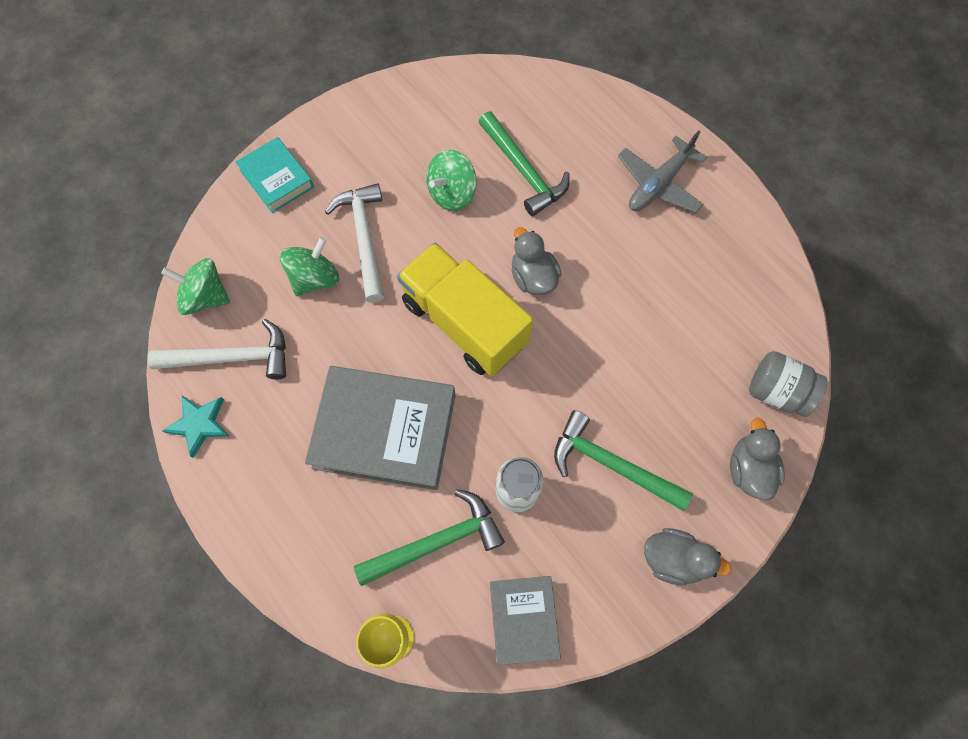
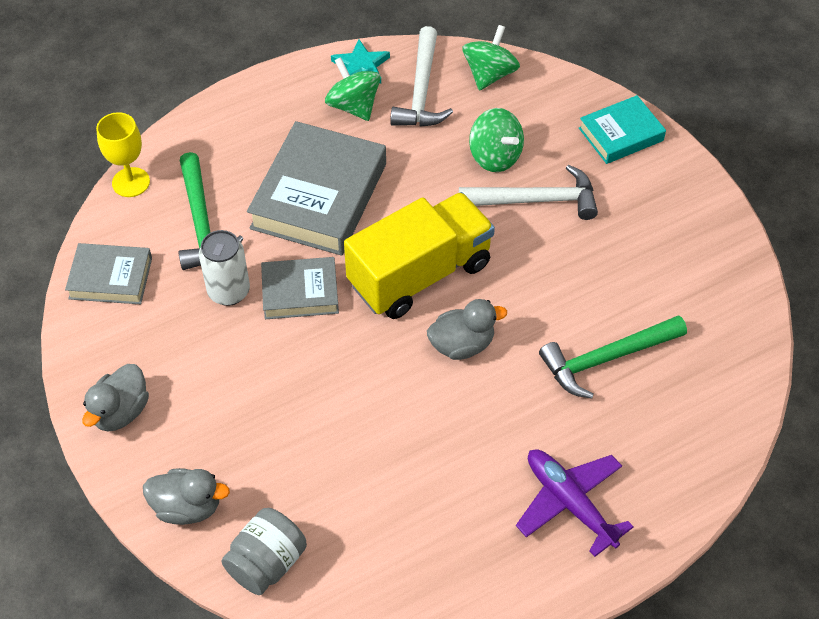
camera: 100 degrees right, 15 degrees down
(452, 193) = (583, 284): green spinning top -> green spinning top (353, 106)
(505, 423) = (300, 292): none -> grey book
(611, 464) = (232, 377): green hammer -> none
(658, 184) = (570, 503): grey plane -> purple plane

